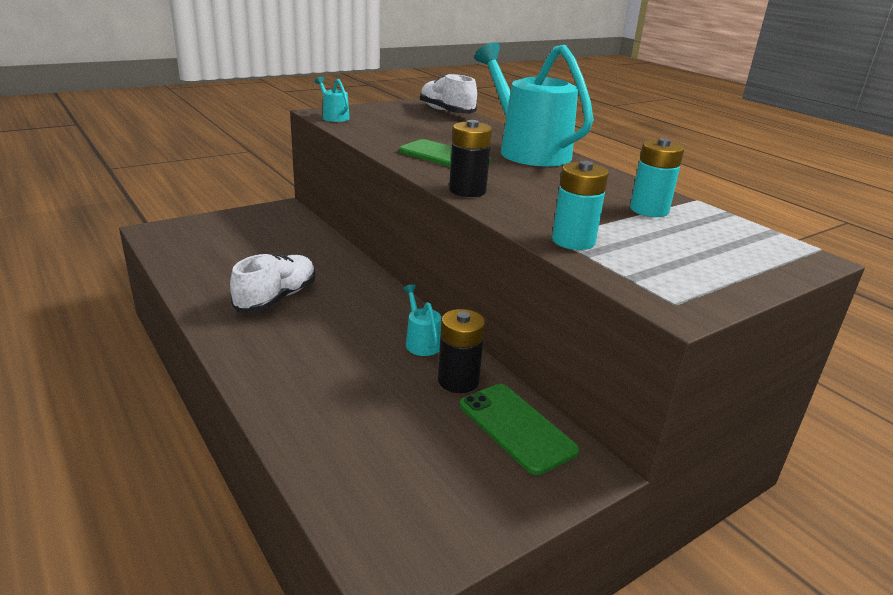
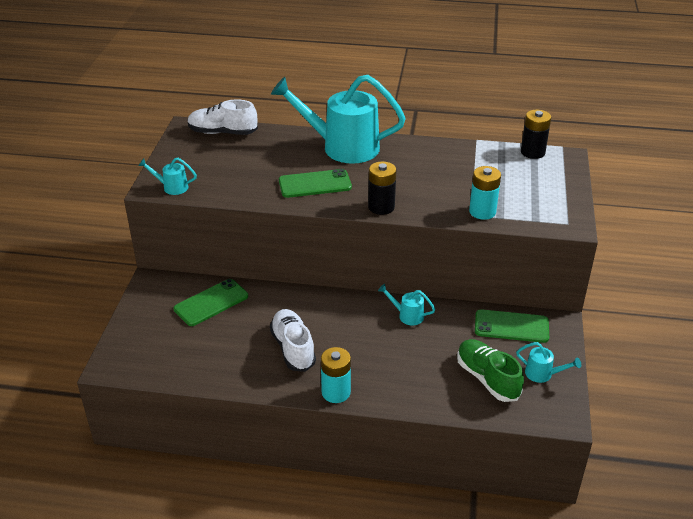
camera: 45 degrees left, 10 degrees up
(291, 238) = (211, 302): none -> green phone
(387, 450) = (487, 378): none -> green shoe
(458, 381) = (456, 323): black battery -> black battery (532, 152)
(461, 501) = (543, 374): none -> turquoise watering can
(649, 210) = (472, 164): turquoise battery -> turquoise battery (336, 392)

